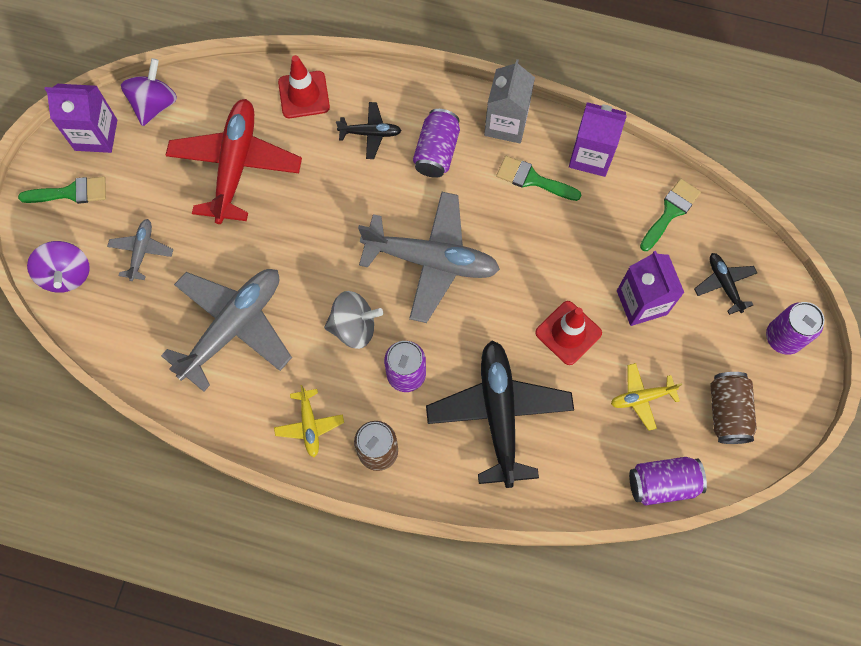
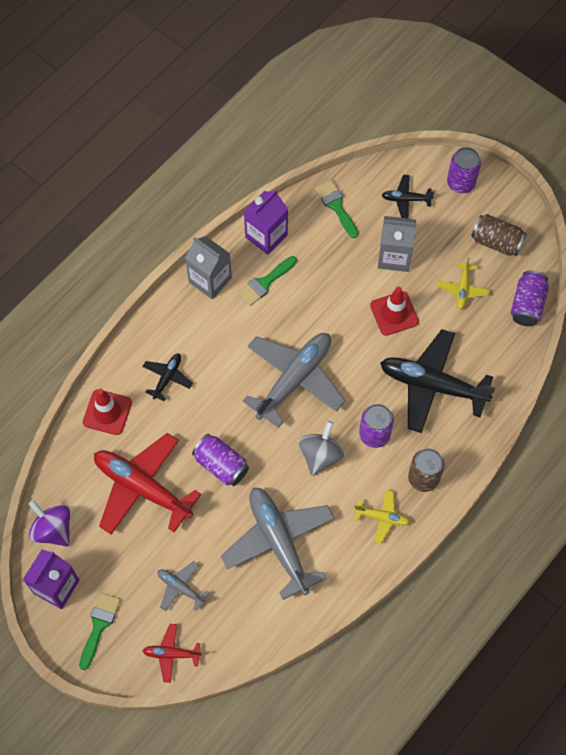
camera: 65 degrees left, 5 degrees down
(67, 274) = (171, 654): purple spinning top -> red plane
(436, 152) = (208, 338): purple can -> purple can (221, 465)
(641, 302) = (394, 256): purple carton -> grey carton

